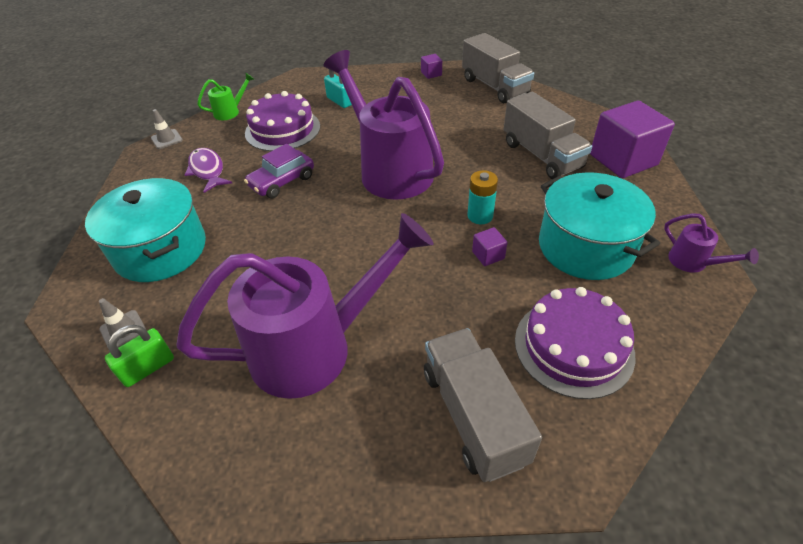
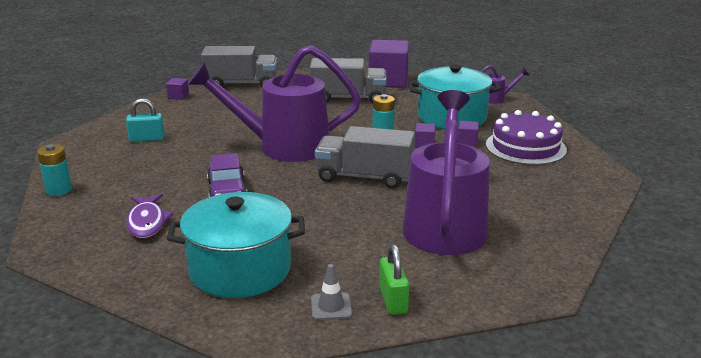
camera: 60 degrees left, 20 degrees down
(167, 139) = (43, 234): grey traffic cone -> none
(207, 170) = (147, 222): purple fish -> purple fish turned 105 degrees counterclockwise
(230, 112) = (59, 190): green watering can -> turquoise battery
(282, 129) = (144, 173): purple cake -> none
(473, 415) = (550, 189): grey truck -> grey truck (364, 177)
(531, 286) = (467, 142): none -> purple cube

